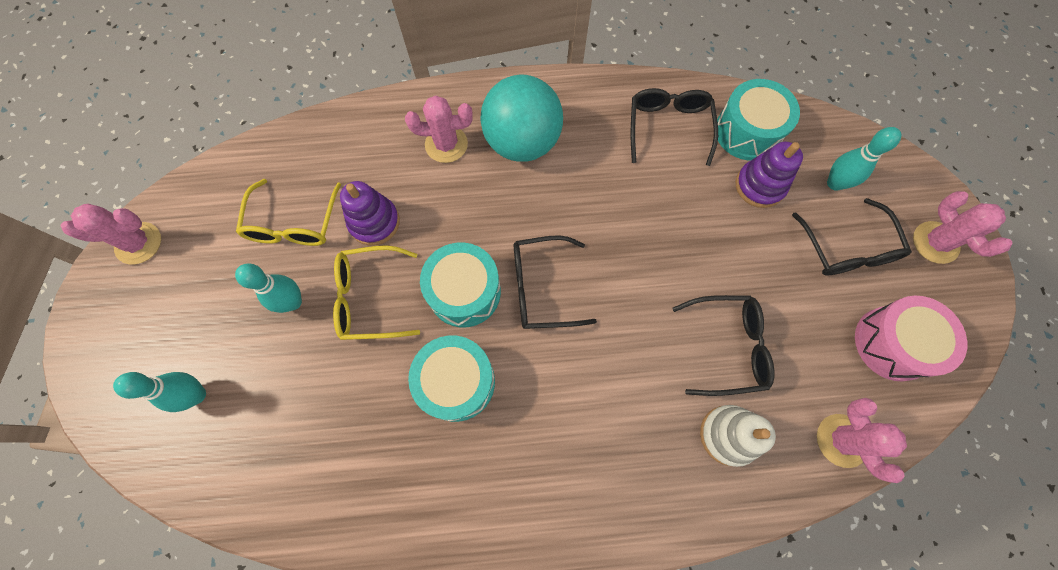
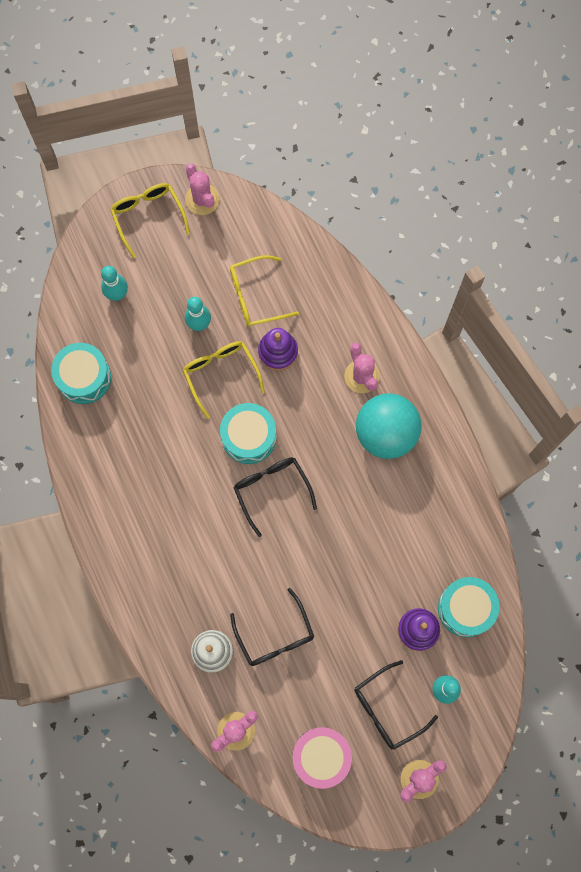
camera: 70 degrees right, 5 degrees up
(119, 317) = (148, 217): none -> yellow glasses
(456, 382) = (184, 457): turquoise drum -> turquoise drum (84, 377)
(668, 128) = (444, 543): black glasses -> none

